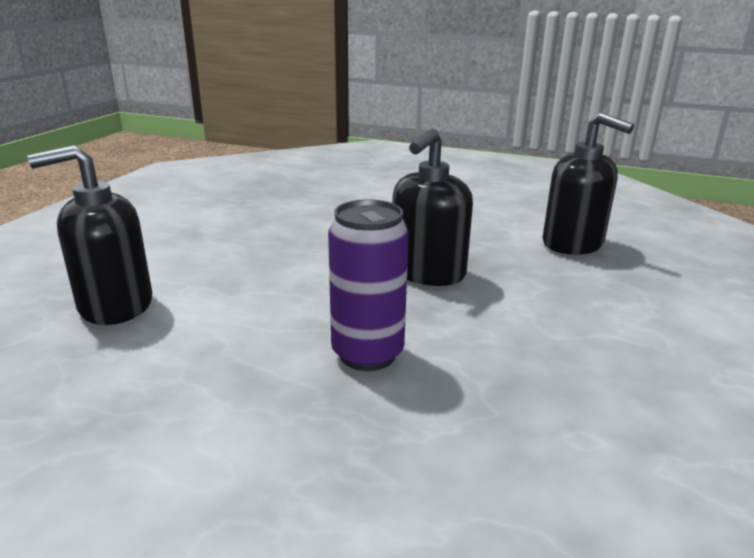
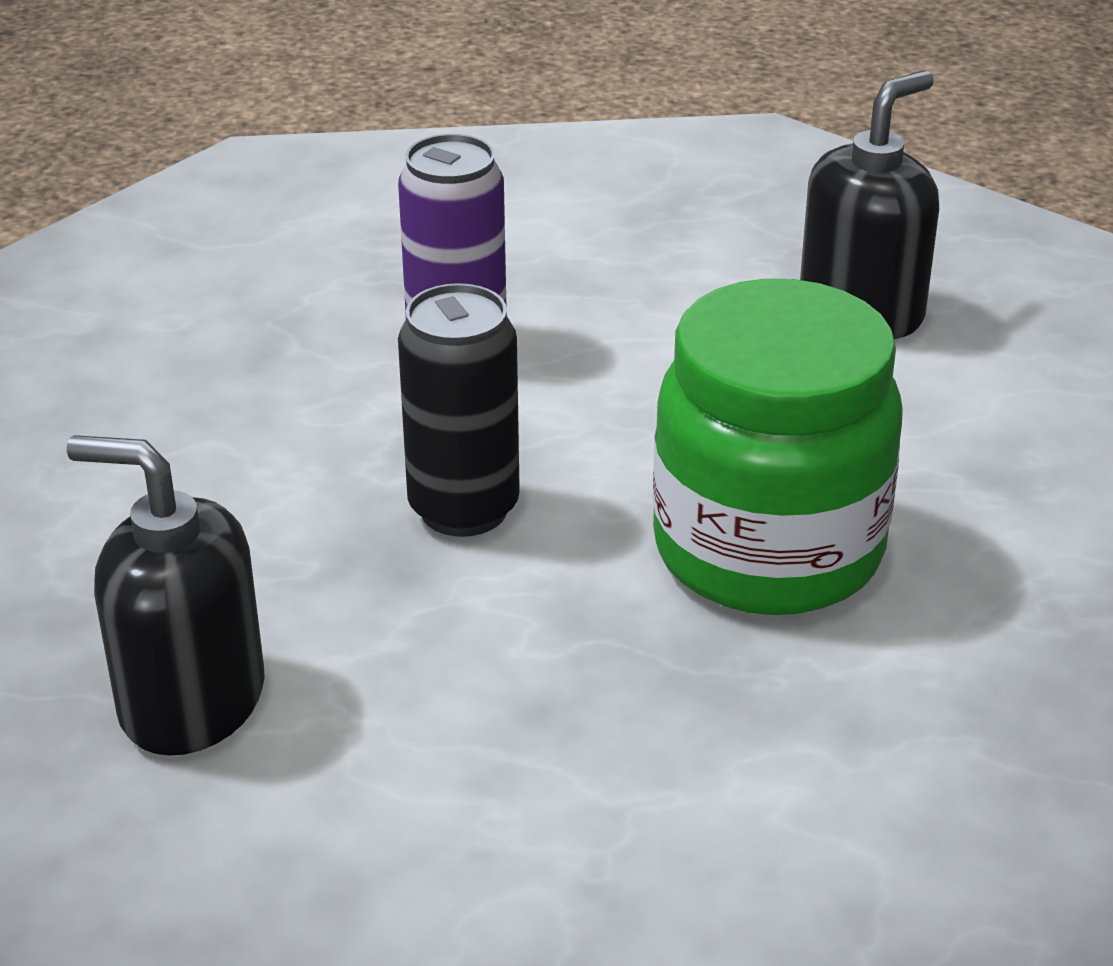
camera: 155 degrees right, 10 degrees up
(313, 233) = (768, 551): none -> green jar
(427, 273) = (463, 509): black soap dispenser -> black can

